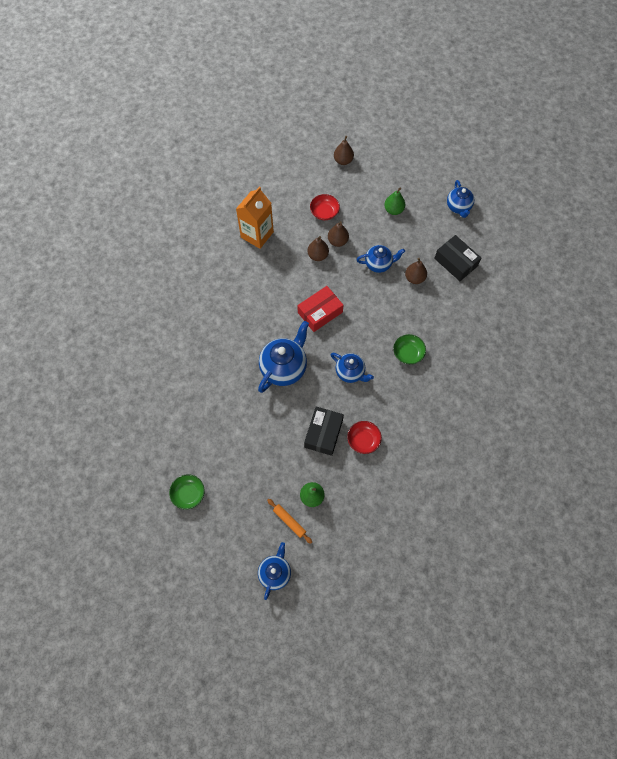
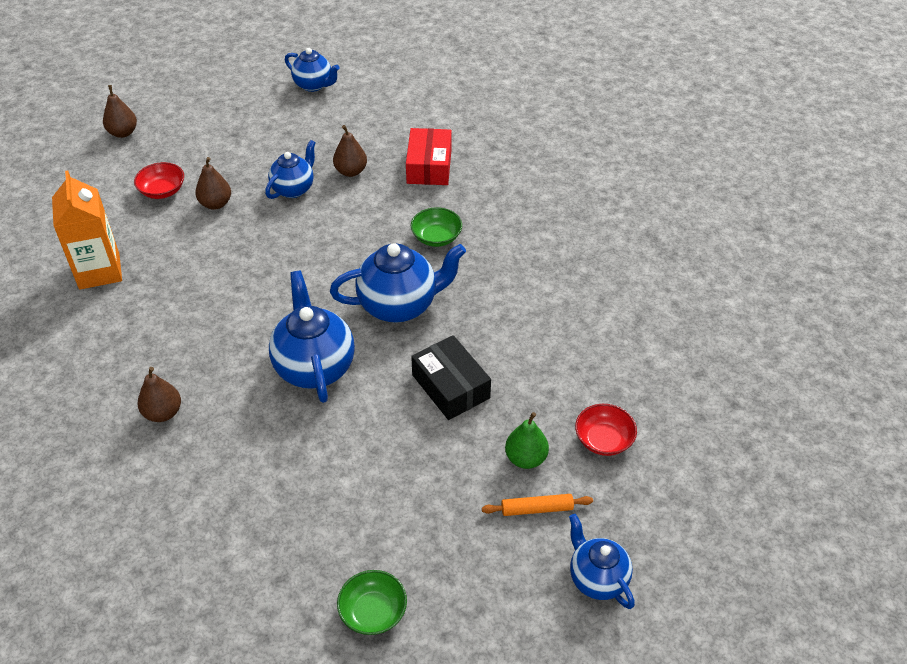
camera: 50 degrees left, 20 degrees down
(318, 255) = (209, 233): brown pear -> brown pear (163, 413)
(320, 312) = (285, 281): red box -> red box (429, 166)
(350, 372) = (399, 305): blue teapot -> blue teapot, size x1.60
(363, 440) = (502, 352): red bowl -> red bowl (603, 440)
(393, 210) = (245, 133): green pear -> none
(456, 262) = (375, 128): black box -> none

